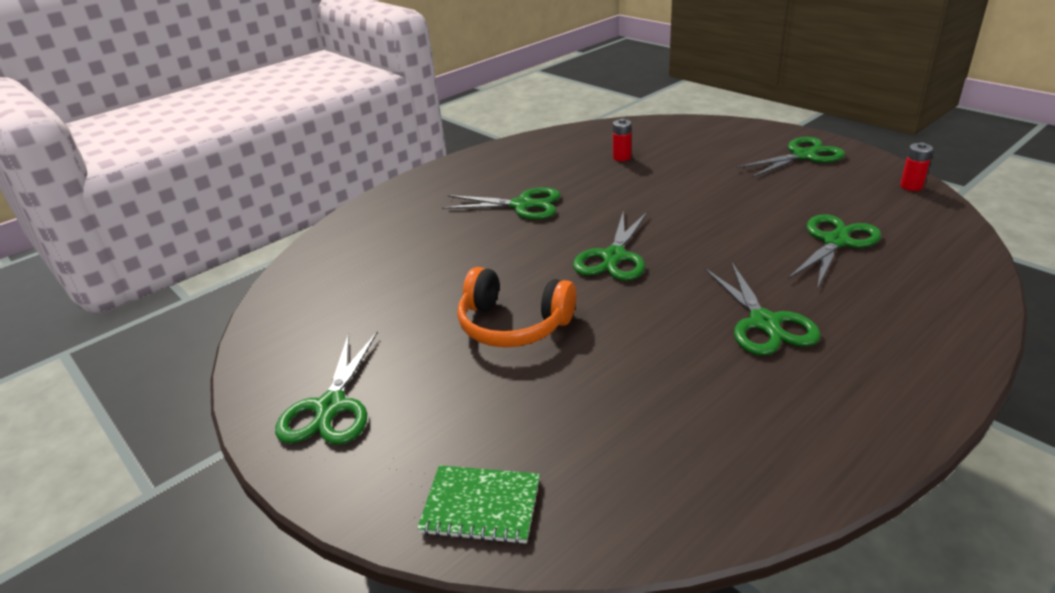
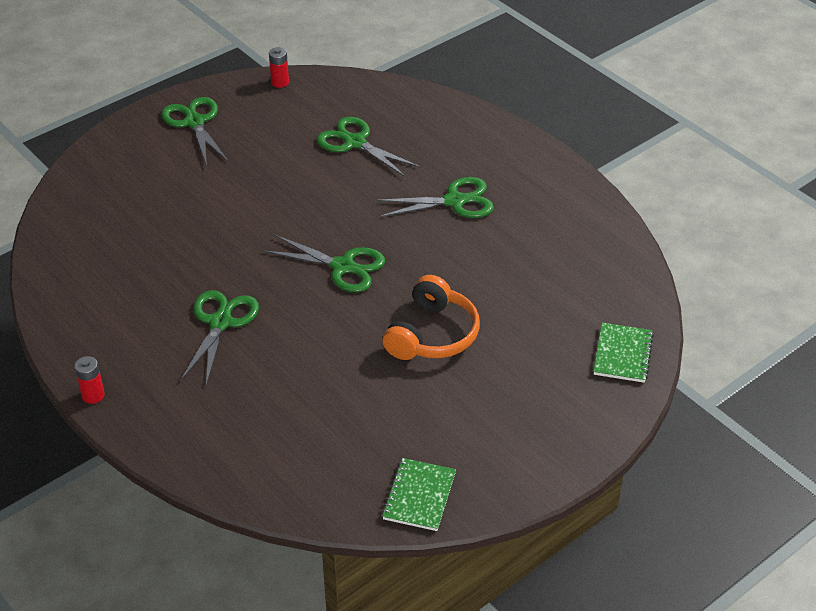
camera: 90 degrees left, 10 degrees up
(280, 335) = (419, 496): none -> green notebook
(330, 407) = (523, 444): green scissors -> none
(621, 157) = (138, 240): red battery -> red battery (93, 395)

